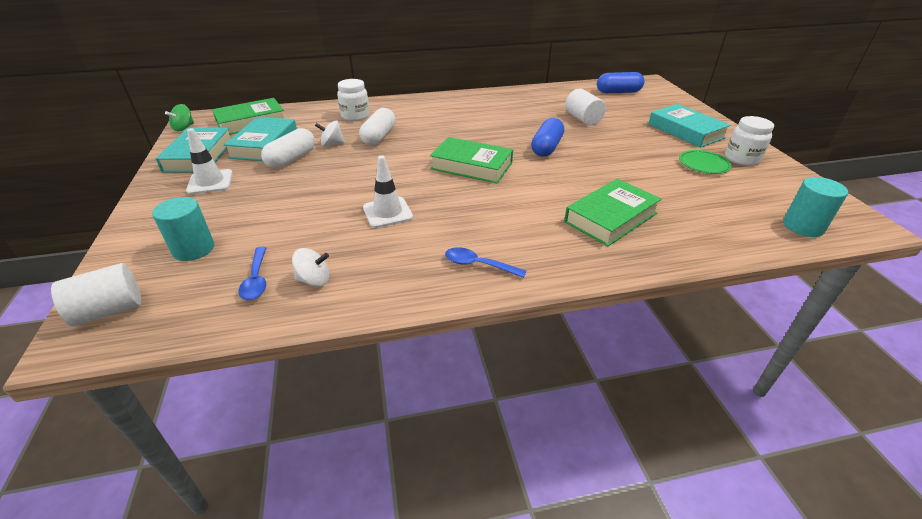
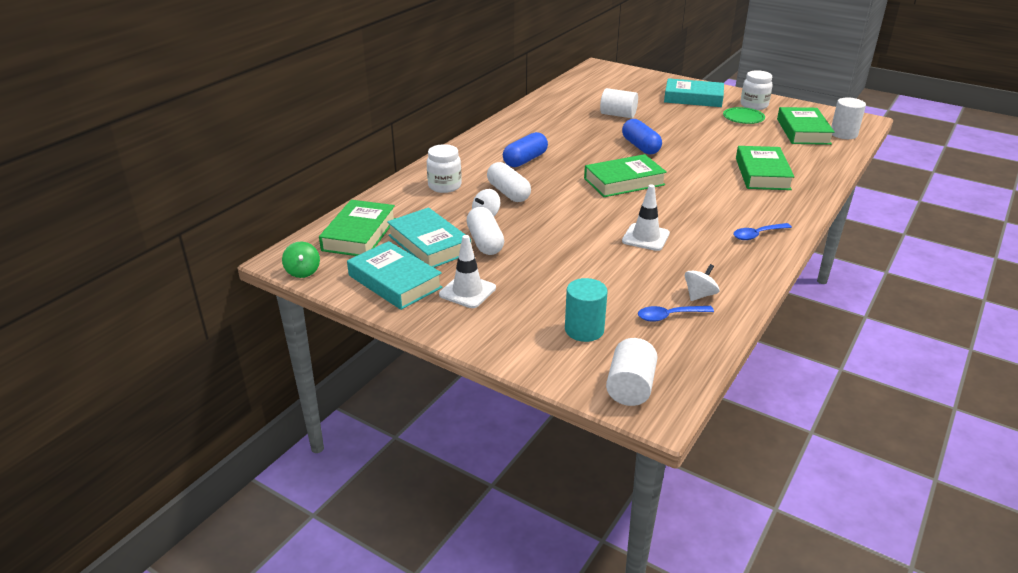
camera: 45 degrees left, 5 degrees down
(256, 280) = (669, 316): blue spoon -> blue spoon turned 135 degrees clockwise
(618, 92) = (596, 83): blue capsule -> blue capsule (525, 160)
(750, 202) = (803, 131): none -> green book
(803, 226) = (843, 134): turquoise cylinder -> white cylinder

